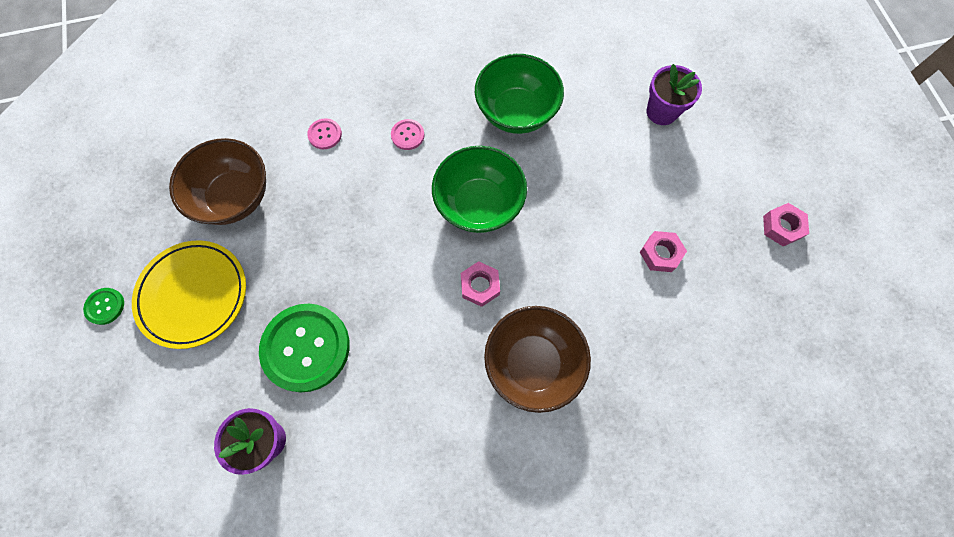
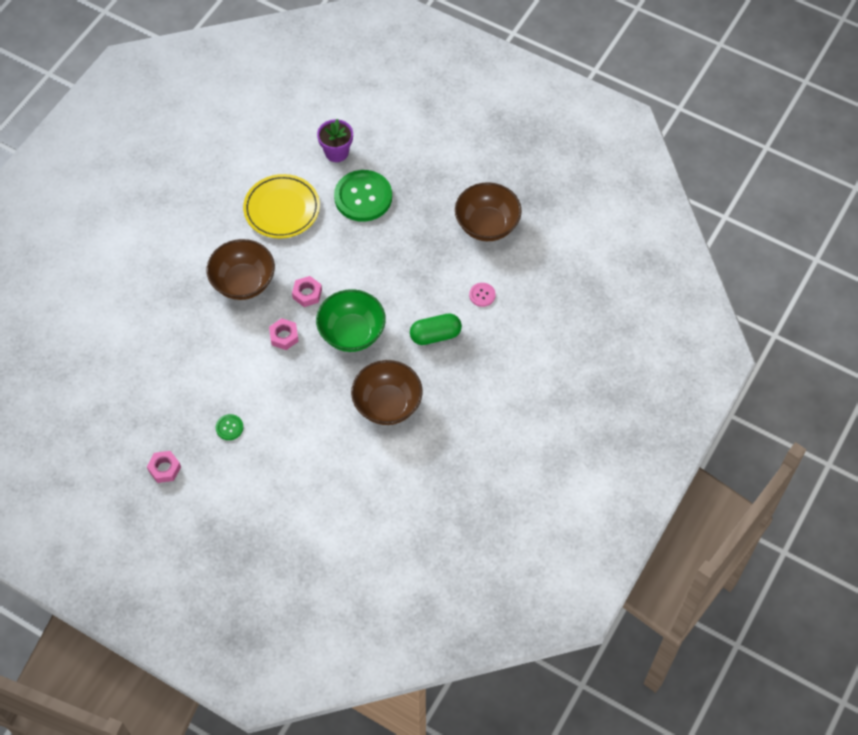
camera: 135 degrees right, 10 degrees down
(105, 306) = (481, 133): green button -> green button (229, 427)
(193, 295) = (446, 171): yellow plate -> yellow plate (282, 209)
(407, 135) = (435, 335): pink button -> green capsule
(516, 112) = (387, 404): green bowl -> brown bowl
(660, 254) = (224, 392): pink nut -> pink nut (284, 336)
(661, 112) = (298, 484): purple flower pot -> none

